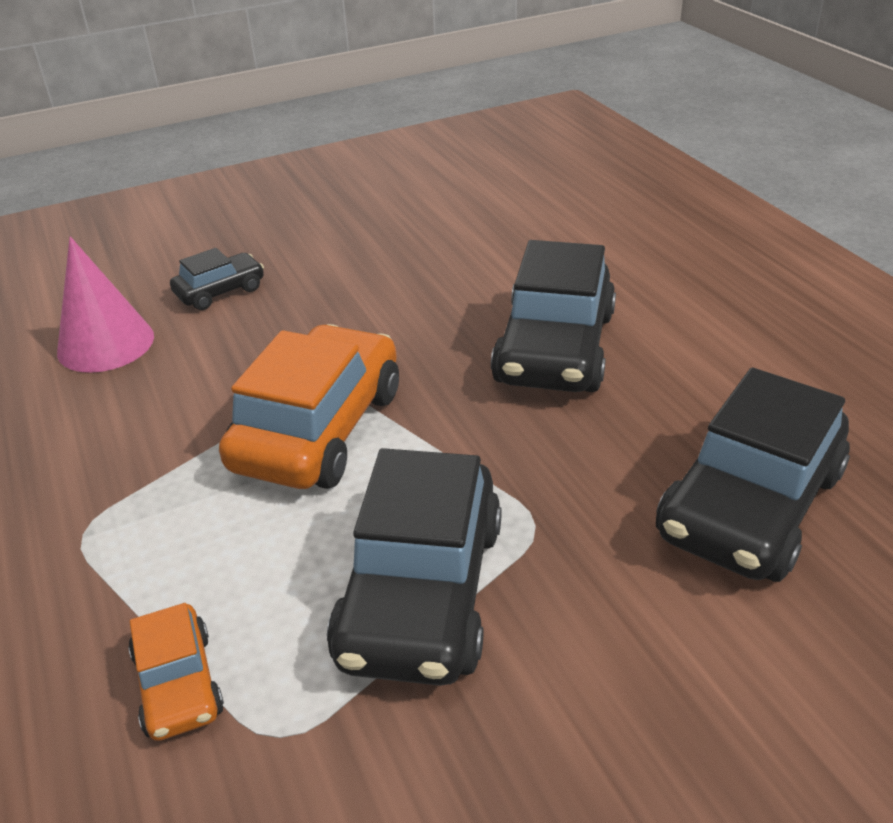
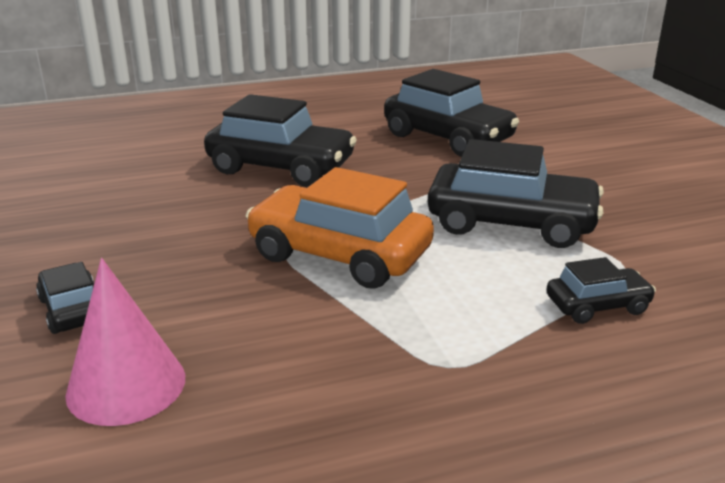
camera: 85 degrees left, 10 degrees down
(178, 684) = (597, 305): orange car -> black car

